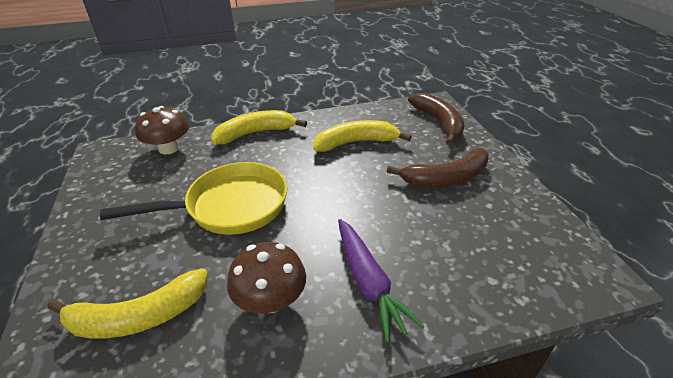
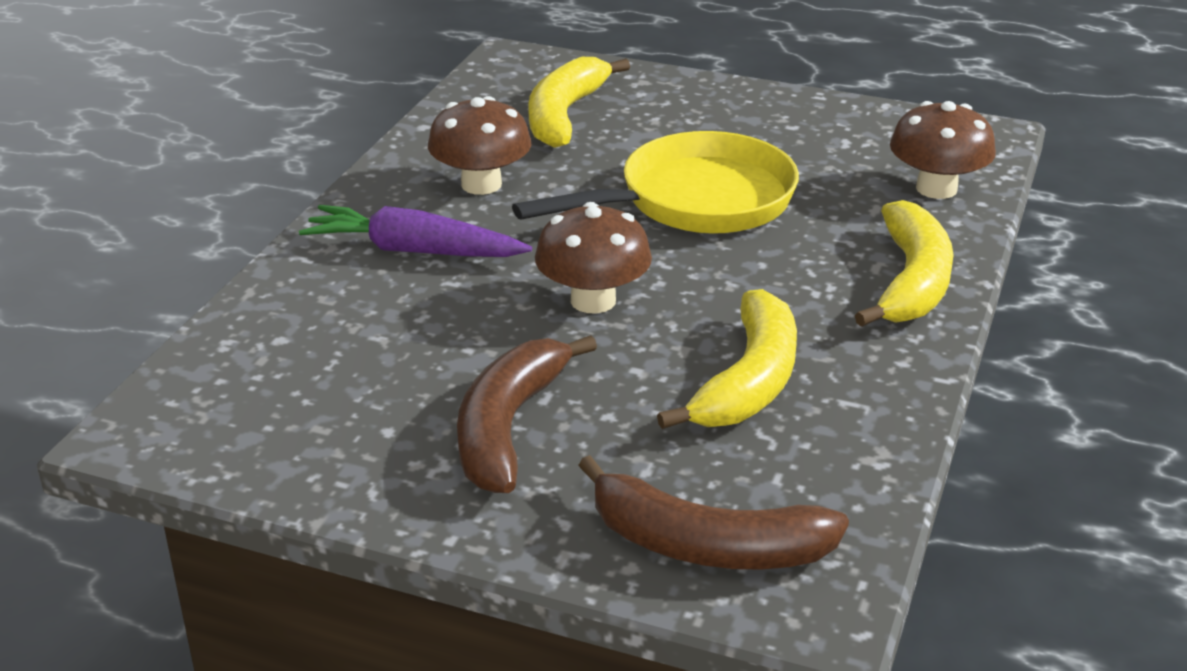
camera: 125 degrees right, 5 degrees down
(229, 206) = (695, 202): yellow pan -> yellow pan turned 135 degrees counterclockwise
(346, 197) = (593, 300): none -> brown mushroom

